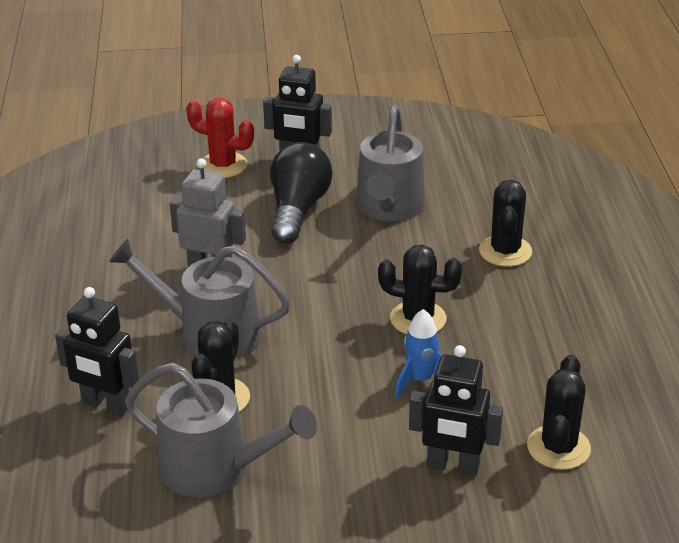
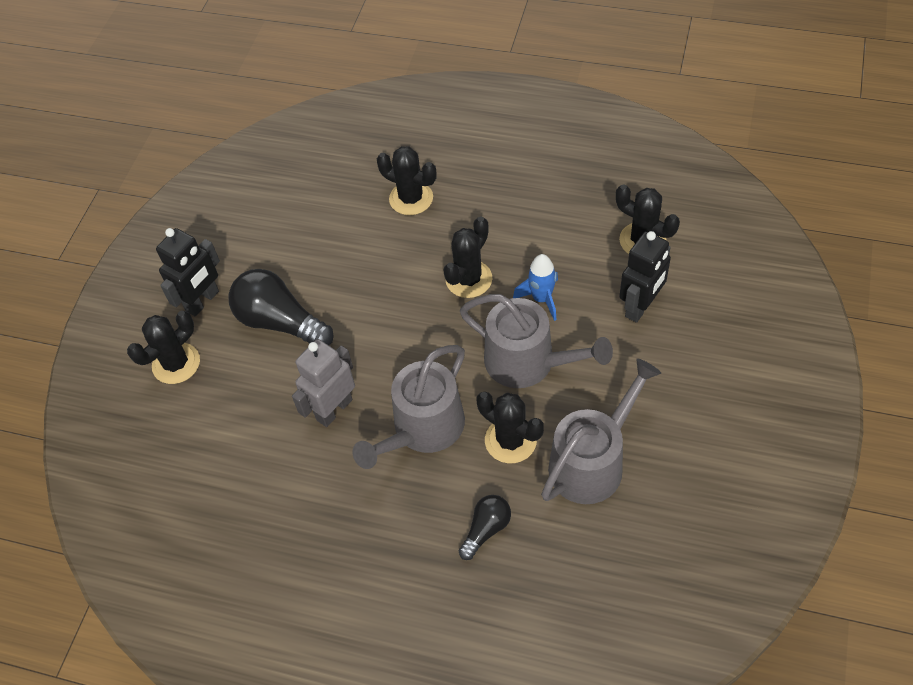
camera: 65 degrees left, 20 degrees up
(106, 405) = (486, 529): black robot -> black light bulb
(223, 165) = (176, 363): red cactus -> black cactus
(389, 207) = (312, 256): grey watering can -> grey watering can (527, 362)

